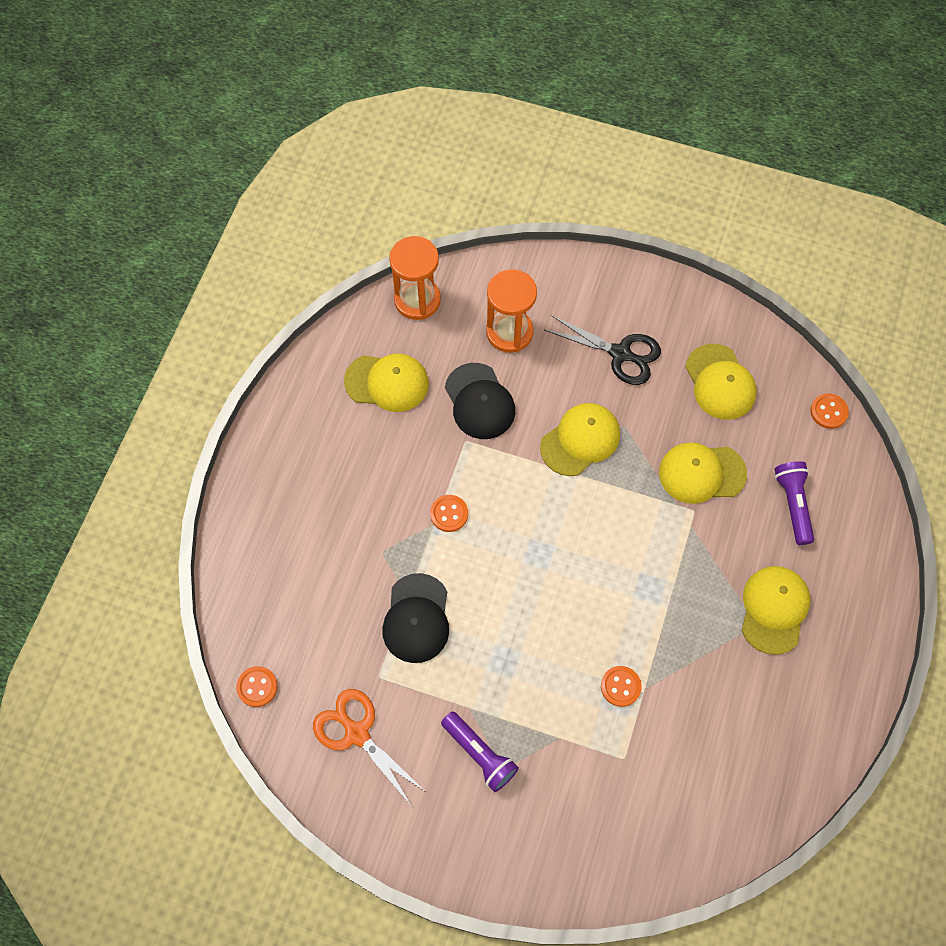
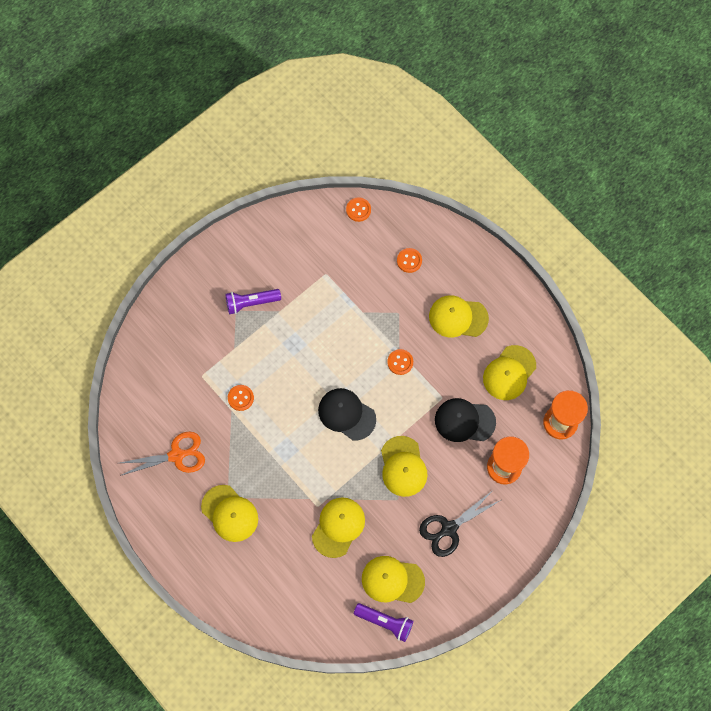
camera: 120 degrees right, 5 degrees up
(347, 476) = (458, 317): none -> yellow cap
(357, 733) = (301, 247): orange scissors -> orange scissors (176, 455)
(416, 618) = (347, 310): black cap -> black cap (346, 414)
(793, 504) = (285, 570): purple flashlight -> purple flashlight (385, 622)
(828, 412) = (331, 637): orange button -> orange button (409, 261)

